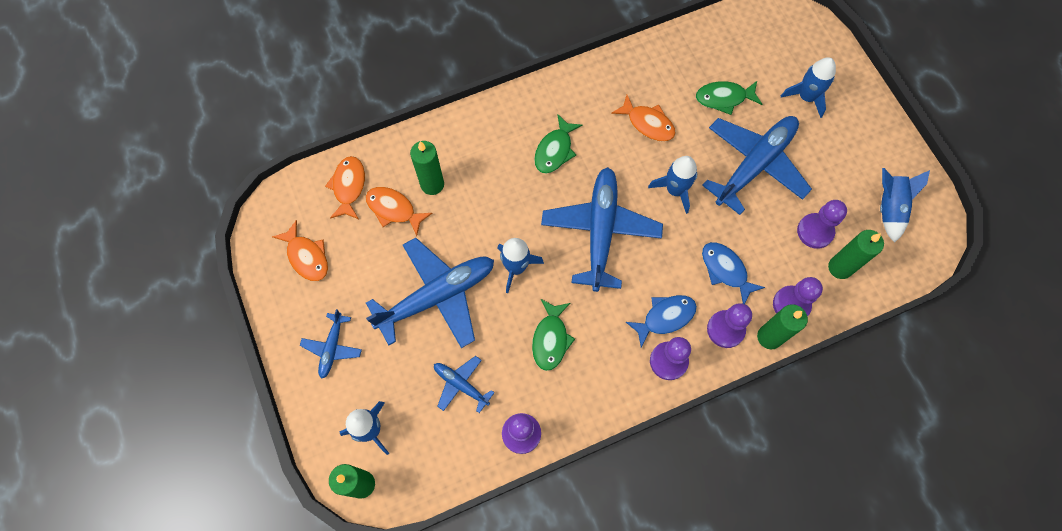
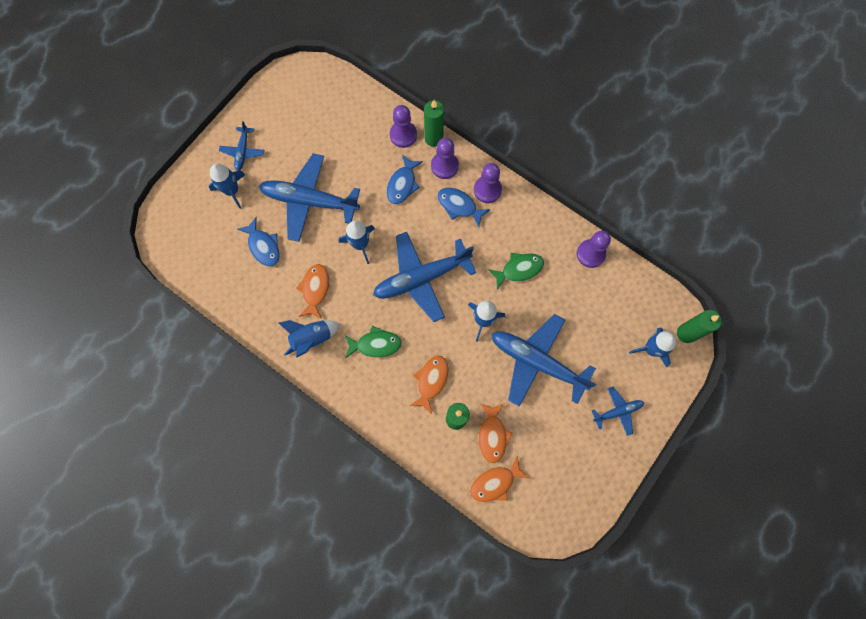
camera: 120 degrees left, 5 degrees up
(307, 256) = (567, 476): orange fish -> orange fish (431, 381)
(461, 385) = (585, 309): blue plane -> blue plane (243, 151)
(724, 98) = (263, 246): green fish -> blue fish
(815, 231) = (340, 142): purple pawn -> none
(840, 267) = (359, 117): green candle -> none
(888, 208) = (296, 105): blue rocket -> blue rocket (312, 338)

